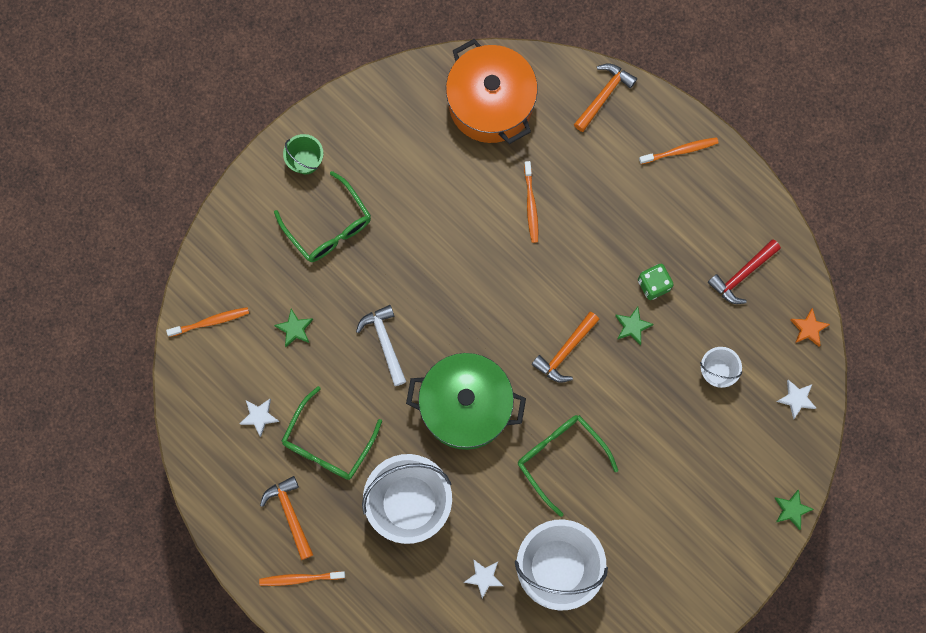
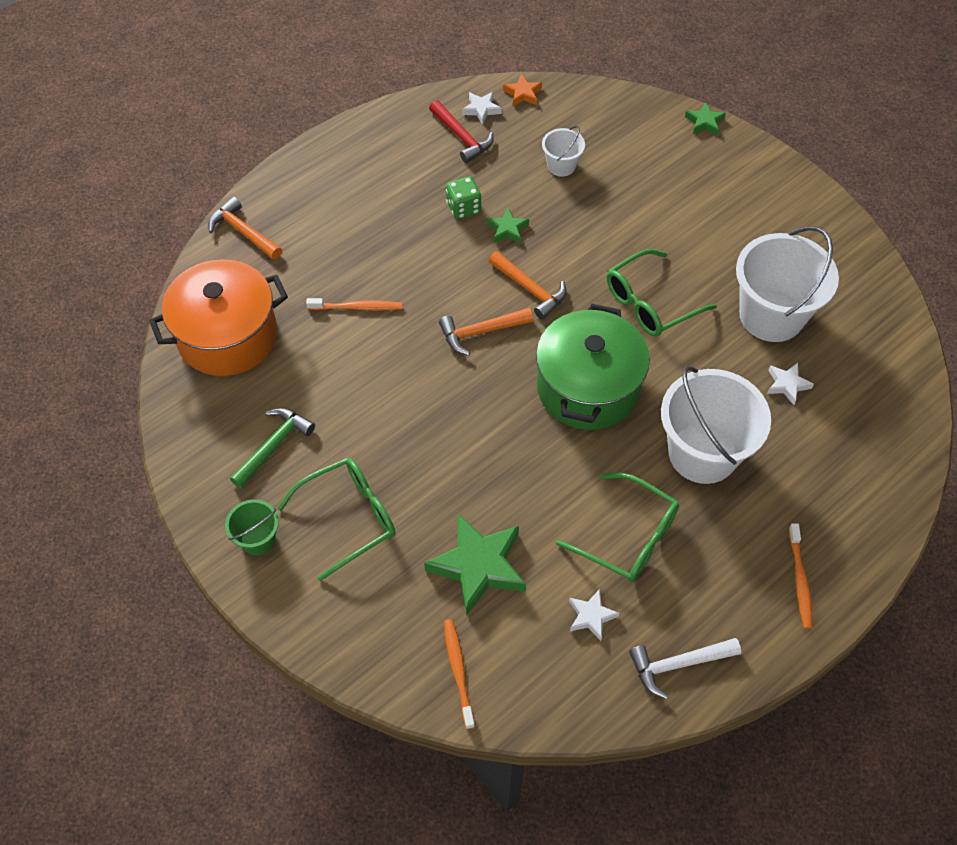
camera: 85 degrees left, 20 degrees down
(290, 514) = (719, 587): orange hammer -> orange hammer (481, 332)
(295, 329) = (478, 566): green star -> green star, size x2.02
(385, 342) = (505, 465): white hammer -> white hammer (678, 664)
(388, 159) = (273, 446): none -> green hammer
(680, 151) = (320, 174): orange toothbrush -> none
(796, 399) = (593, 109): white star -> white star (481, 109)

